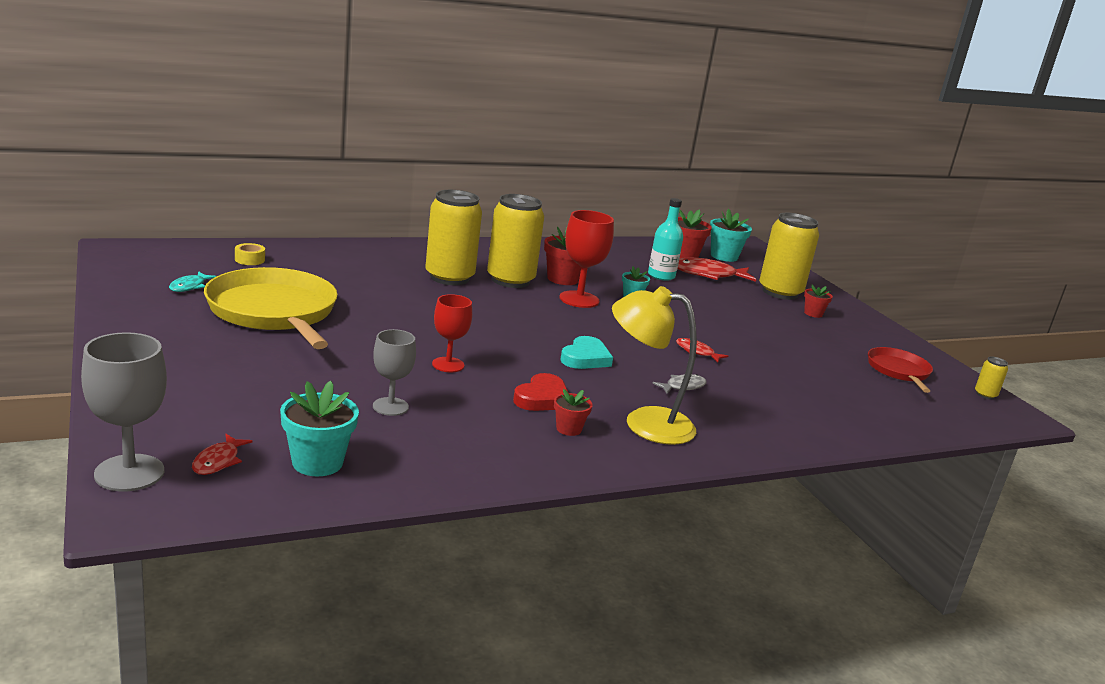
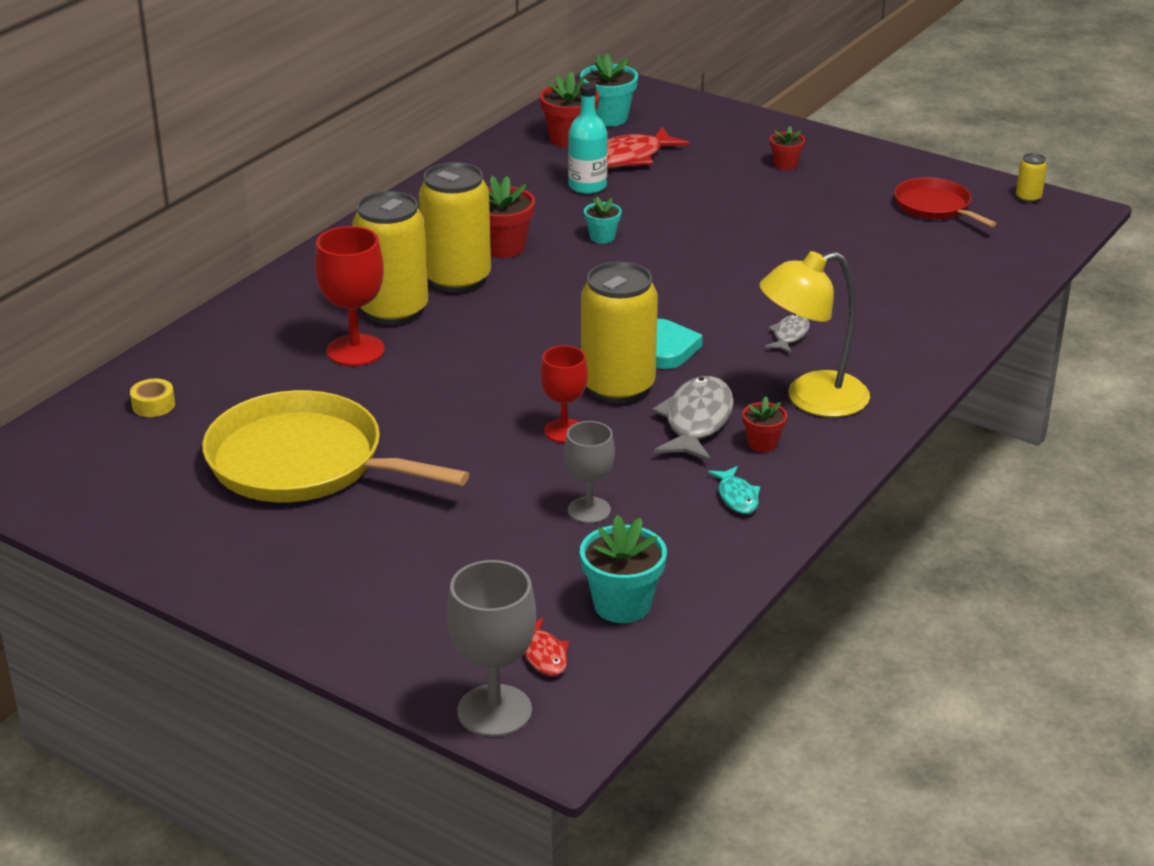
camera: 30 degrees left, 10 degrees up
(189, 286) = (161, 480): turquoise fish -> turquoise fish (737, 497)
(542, 398) = (696, 421): red heart -> grey fish
(579, 299) = (558, 269): red goblet -> red goblet (355, 350)
(697, 352) = (749, 282): red fish -> none
(780, 292) = (723, 148): yellow can -> yellow can (618, 387)

